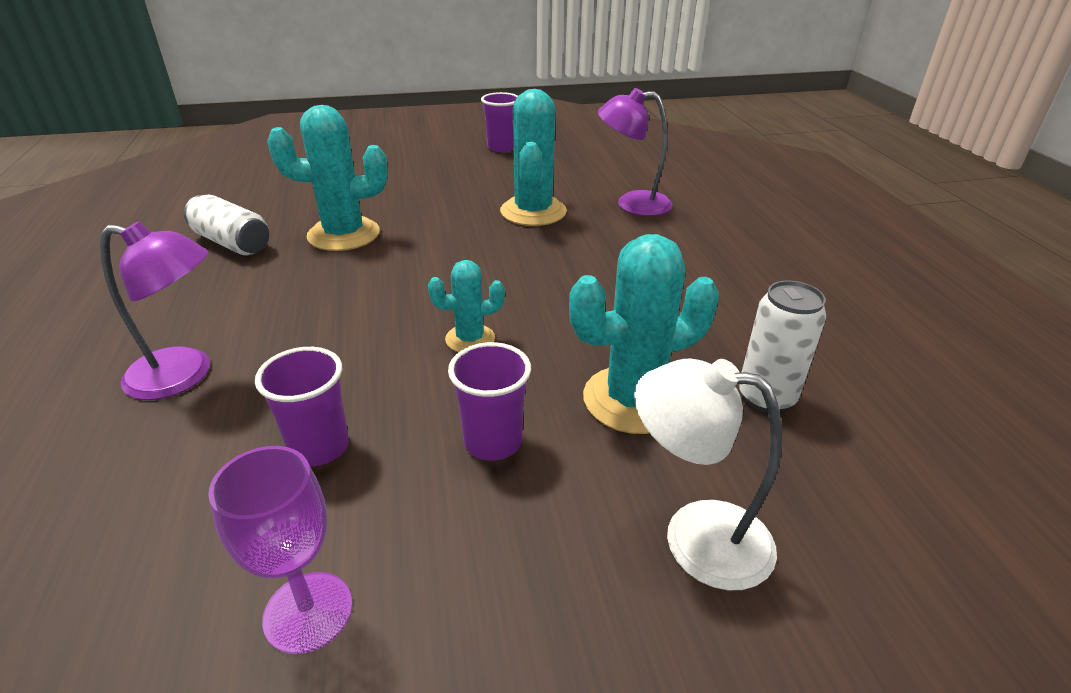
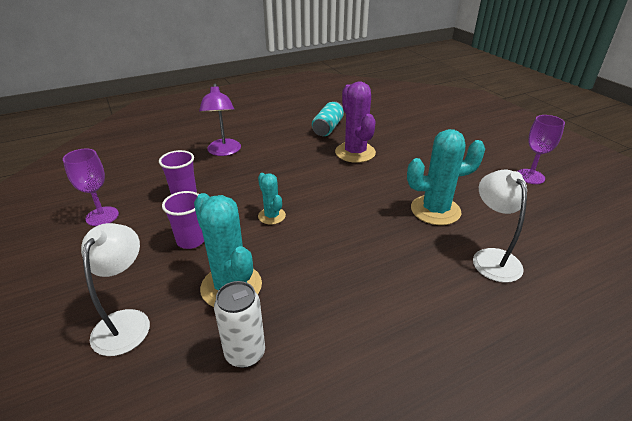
camera: 75 degrees right, 0 degrees up
(232, 243) = (328, 128): white can -> turquoise can
(344, 234) = (355, 152): turquoise cactus -> purple cactus
(501, 147) = (530, 176): purple cup -> purple goblet
(632, 204) = (491, 257): purple lamp -> white lamp

